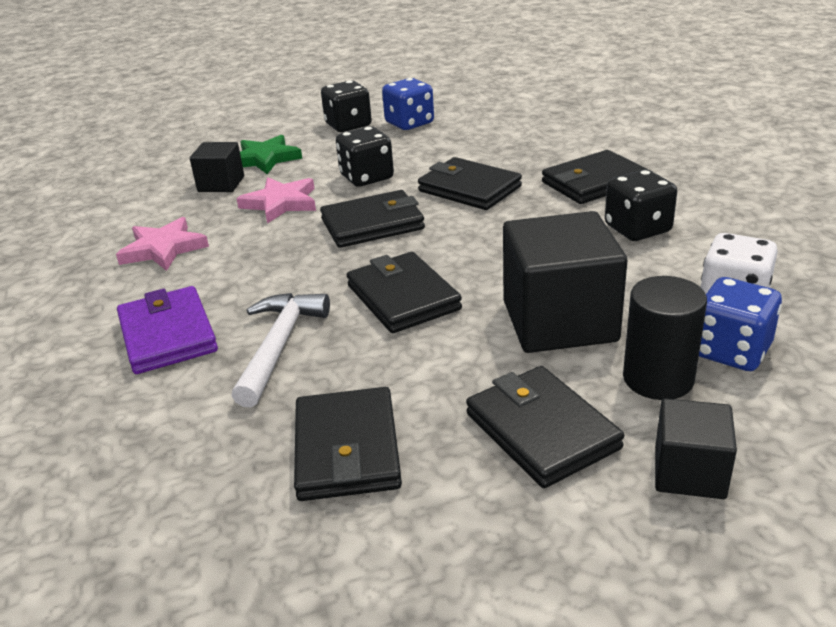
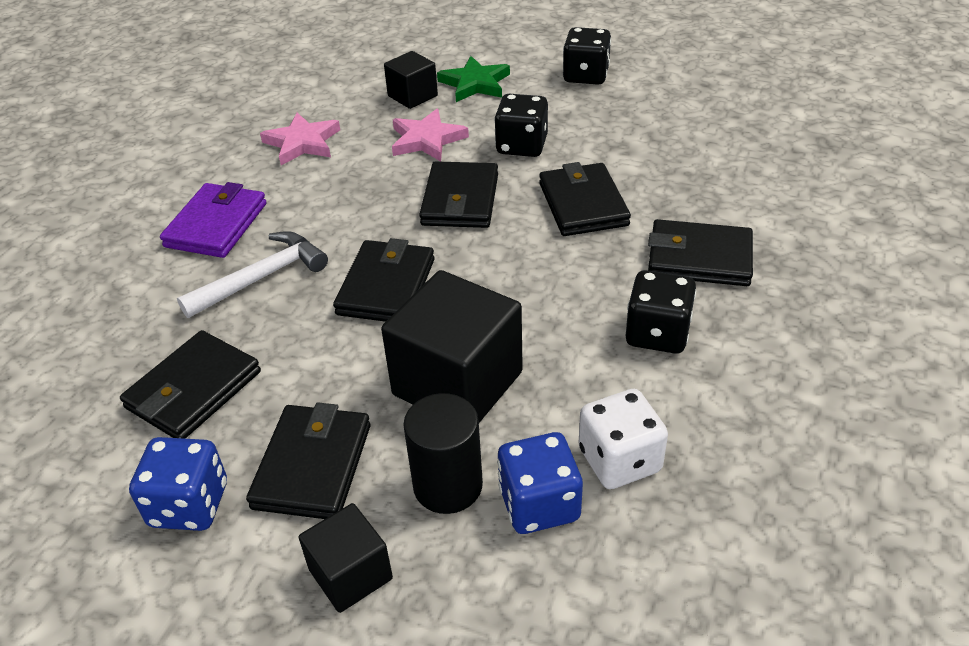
camera: 40 degrees right, 10 degrees up
(372, 224) = (460, 200): black wallet -> black wallet turned 75 degrees clockwise
(409, 123) = (639, 98): blue dice -> blue dice (189, 505)

